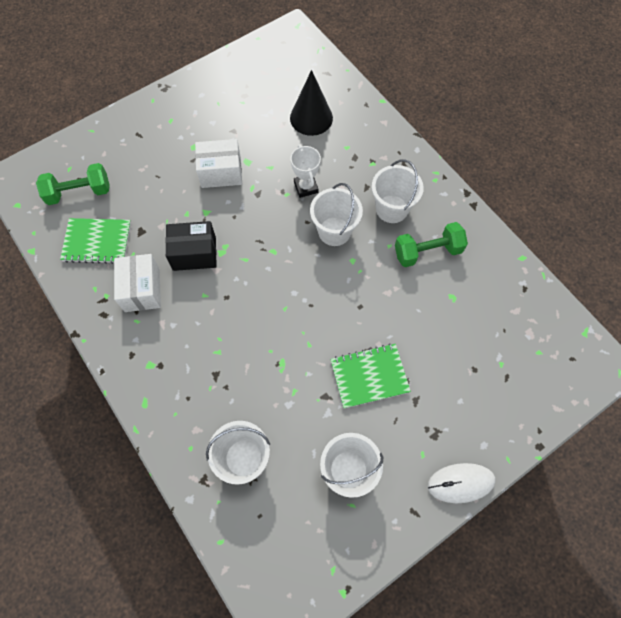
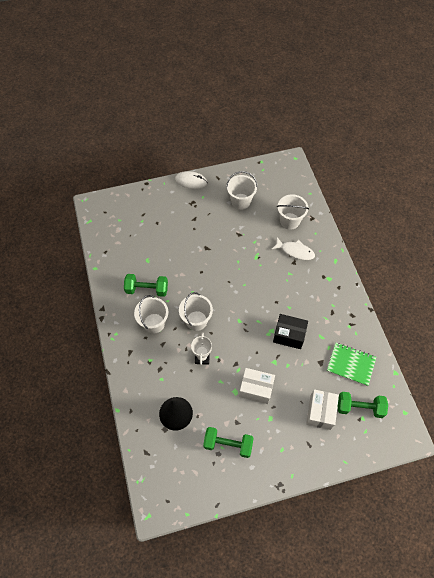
camera: 160 degrees left, 5 degrees down
(142, 290) = (326, 323): white box -> white box (320, 412)
(218, 397) = (295, 251): none -> white fish
(236, 107) = (228, 444): none -> green dumbbell
(369, 376) = (212, 236): green notebook -> none

